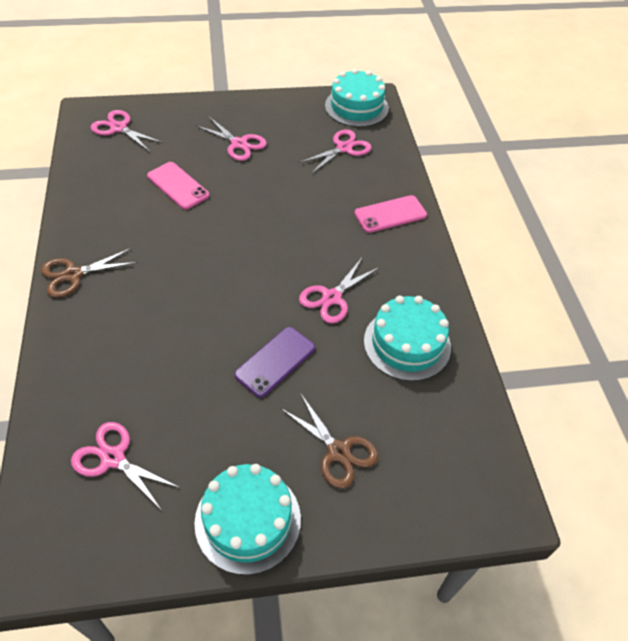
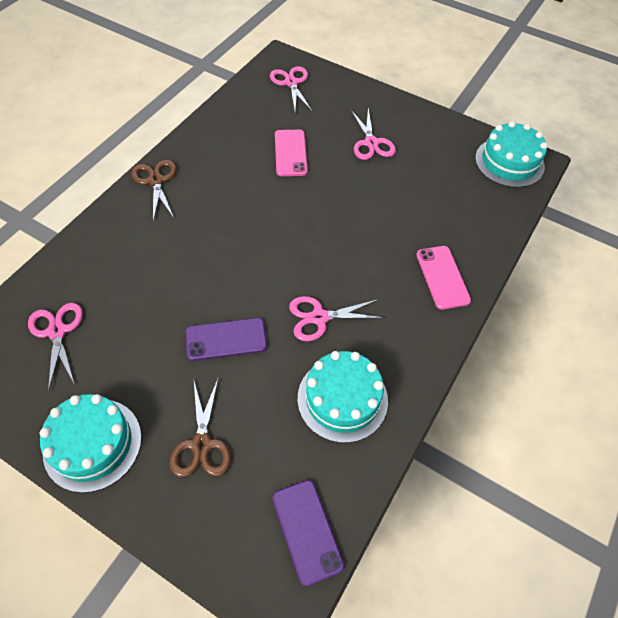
camera: 40 degrees right, 5 degrees up
(73, 274) = (156, 181): brown scissors -> brown scissors turned 60 degrees clockwise
(344, 148) = (459, 194): pink scissors -> none
(390, 214) = (442, 277): pink phone -> pink phone turned 60 degrees clockwise
(474, 450) = (307, 531): none -> purple phone

